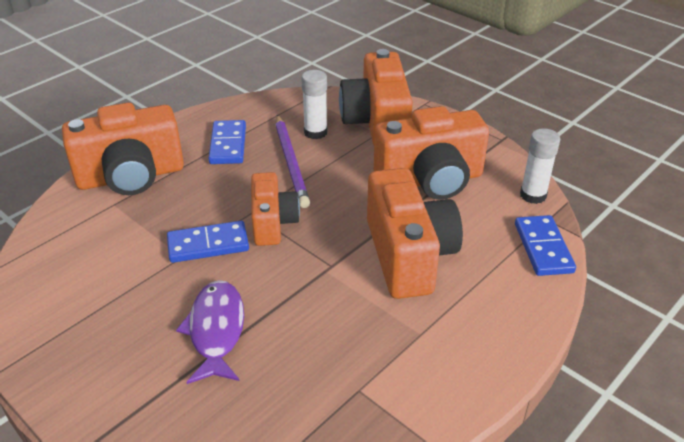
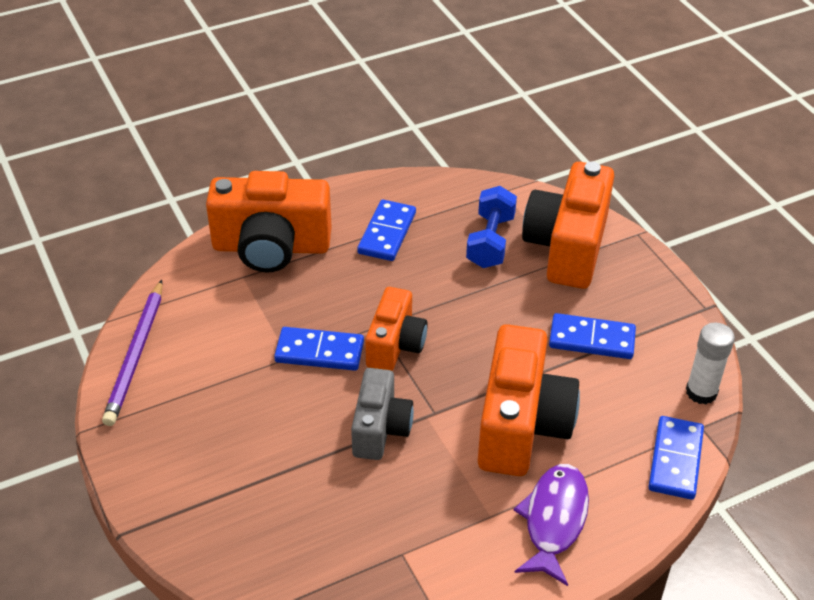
camera: 20 degrees right, 5 degrees up
(216, 330) = (292, 449): purple fish -> purple fish (554, 520)
(290, 291) = (380, 429): none -> grey camera
(291, 162) = (446, 274): purple pencil -> purple pencil (136, 355)
(315, 132) = (490, 241): white glue stick -> blue dumbbell
(430, 180) = (591, 339): orange camera -> blue domino

